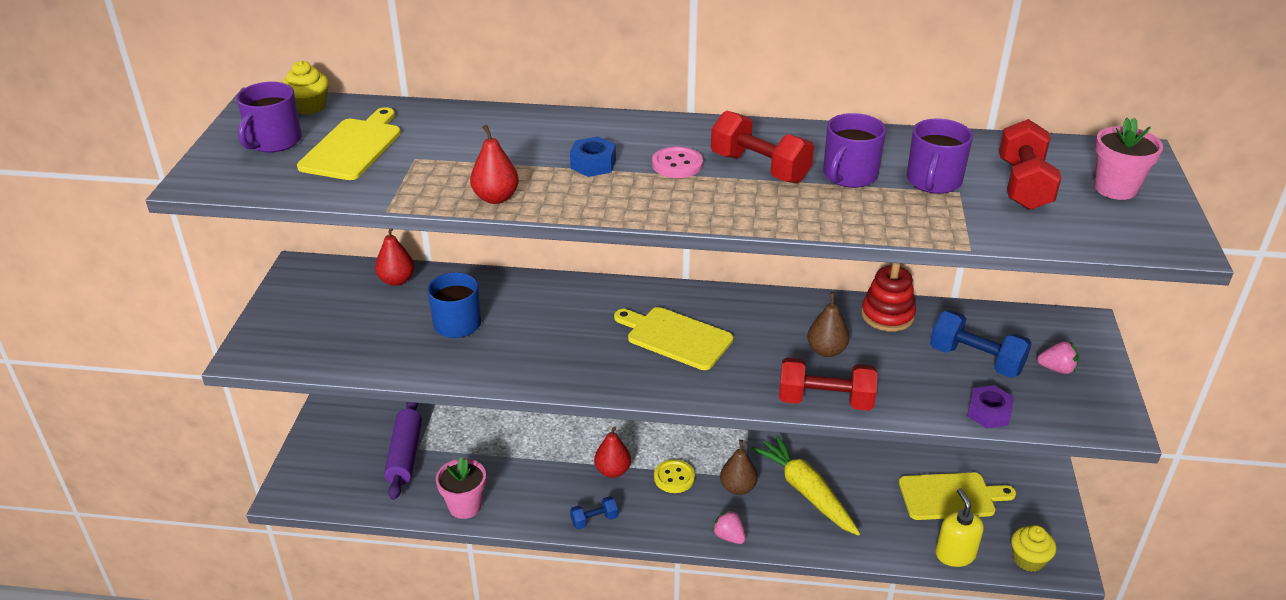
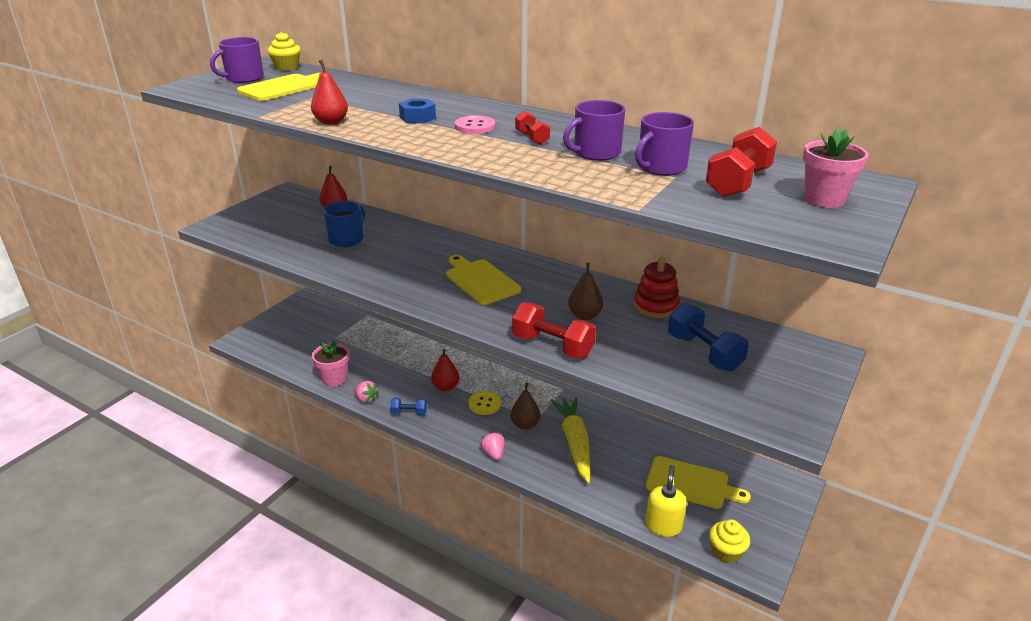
camera: 25 degrees right, 5 degrees down
(405, 455) = (323, 339): purple rolling pin -> none
(759, 168) = (532, 138): red dumbbell -> red dumbbell, size x0.55
(988, 413) = (681, 390): purple nut -> none
(1056, 369) = (772, 377): pink strawberry -> pink strawberry (366, 399)

